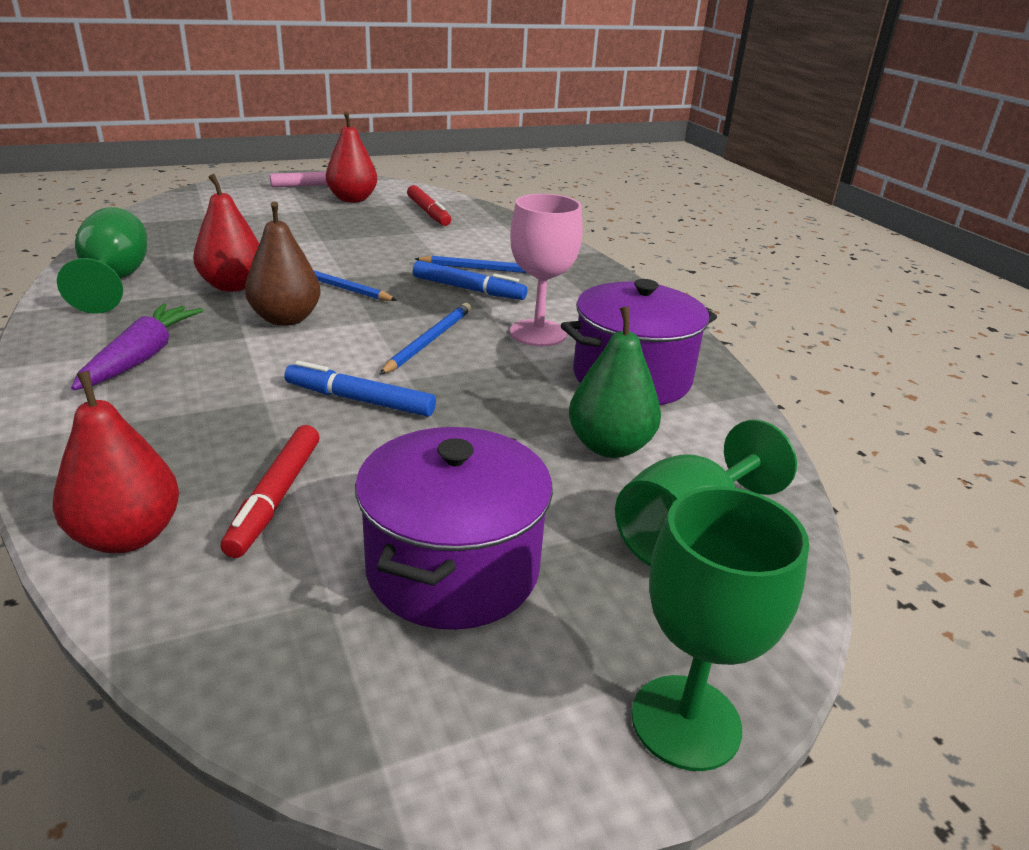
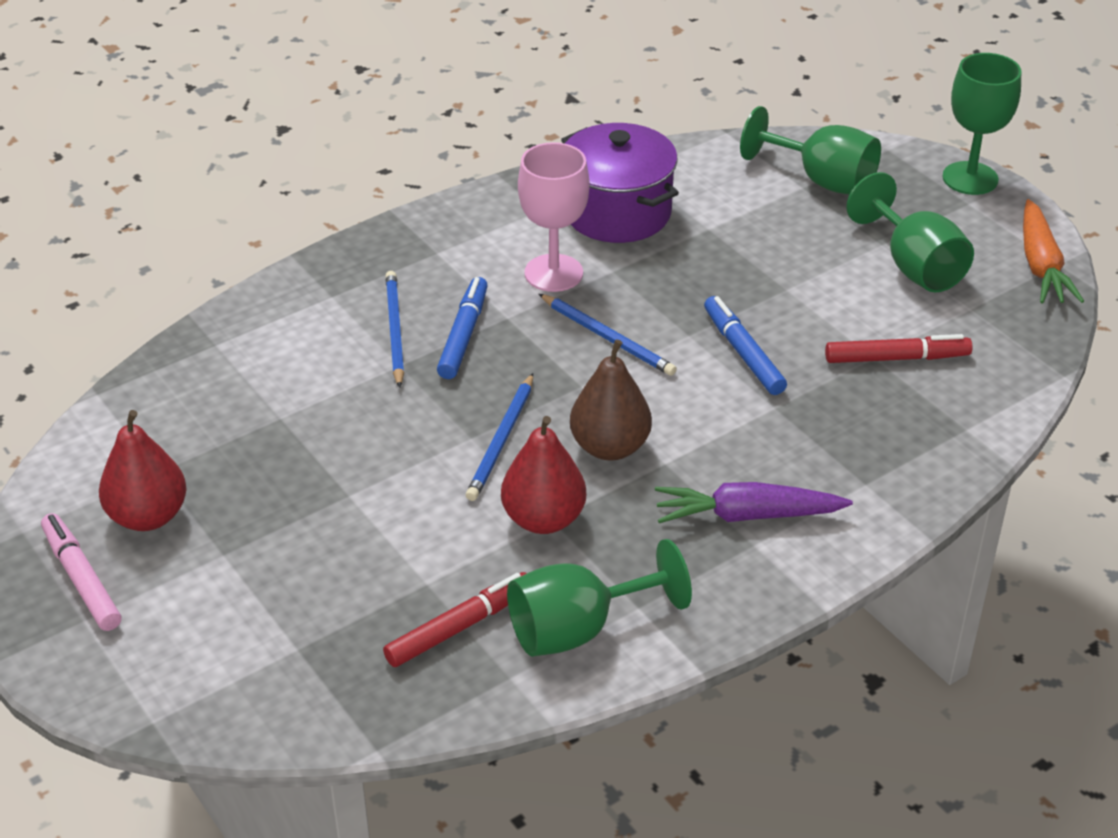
camera: 100 degrees left, 10 degrees up
(127, 536) = (977, 410): red pear -> none
(360, 400) = (743, 353): blue marker -> blue marker turned 150 degrees clockwise
(388, 733) = (1041, 265): none -> orange carrot
(428, 212) = (187, 422): red marker -> red marker (459, 627)
(429, 341) = (608, 338): blue pencil -> blue pencil turned 150 degrees counterclockwise
(453, 569) = (914, 266): purple pot -> green goblet
(609, 446) = (735, 217): green pear -> none

